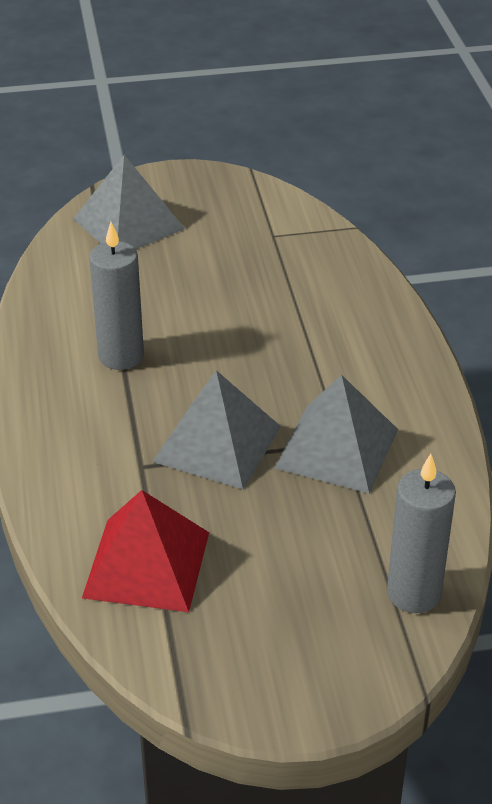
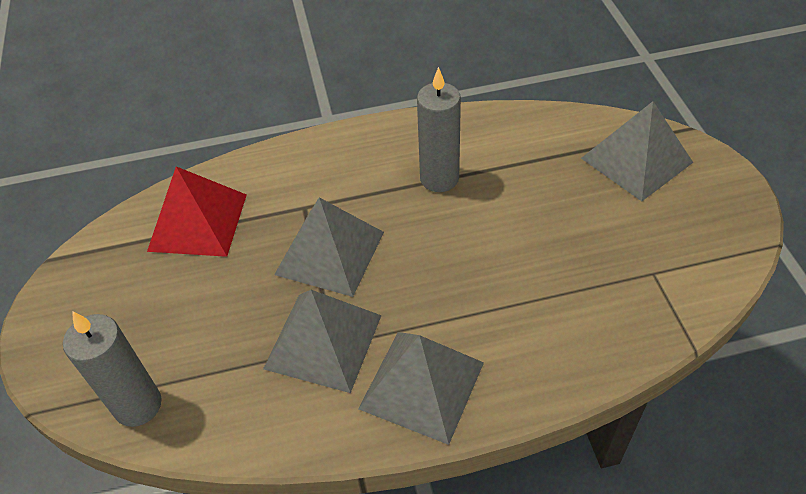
camera: 90 degrees right, 10 degrees up
(389, 382) = (421, 385): none -> grey pyramid

